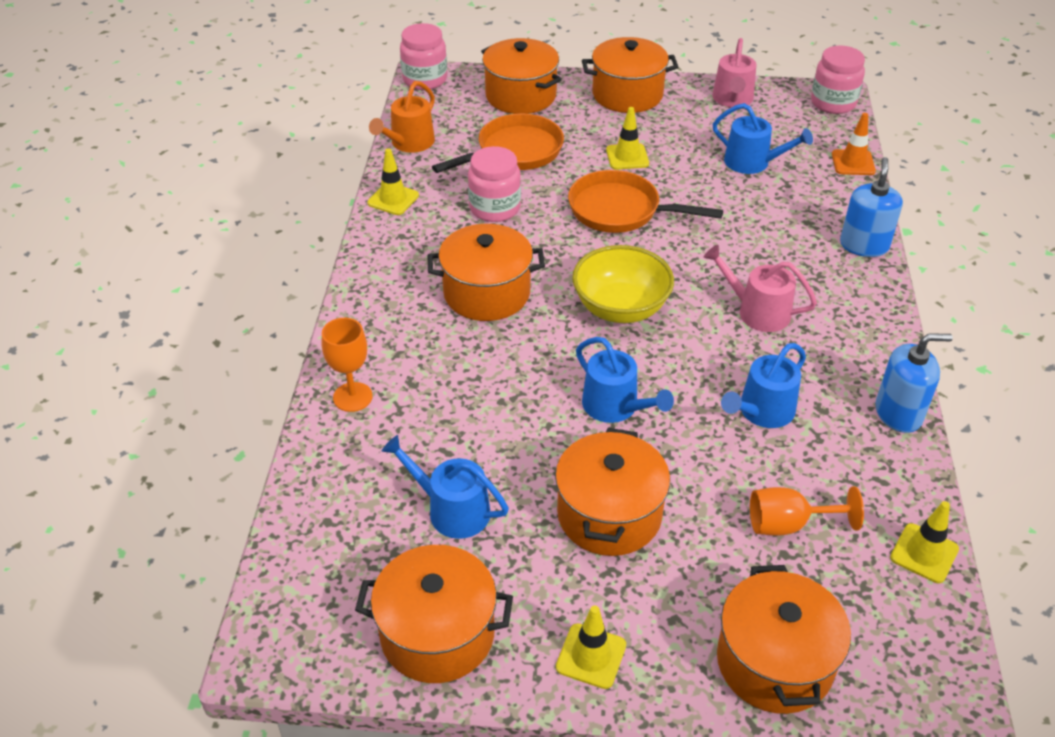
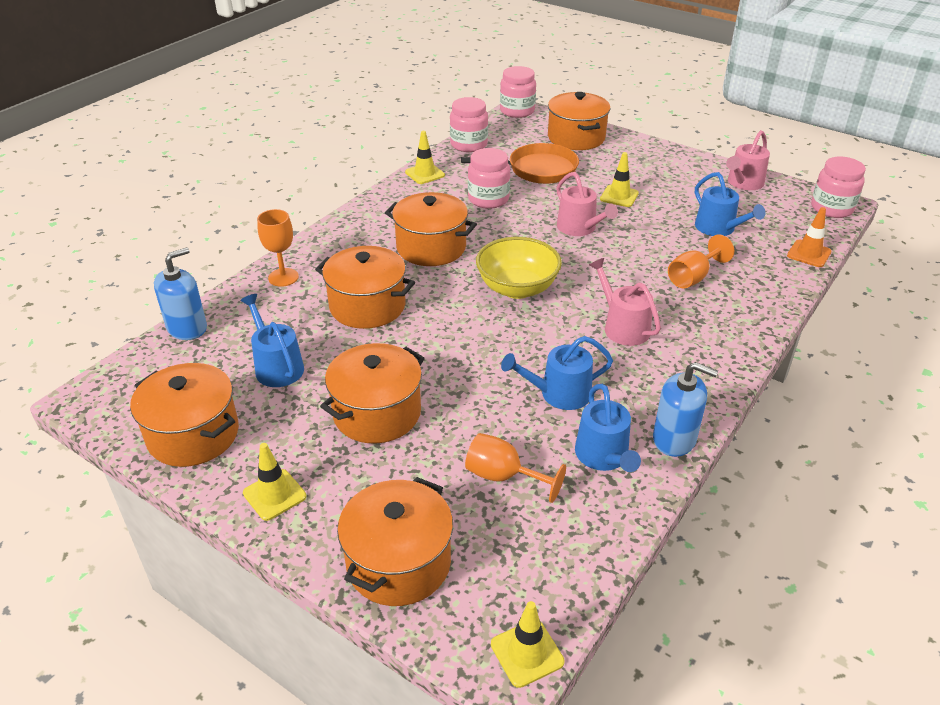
camera: 30 degrees right, 5 degrees down
(409, 143) = (469, 144): orange watering can -> pink jar
(615, 406) = (450, 348): blue watering can -> blue watering can (603, 456)
(620, 210) = (579, 228): orange pan -> pink watering can
(627, 94) = (659, 158): orange pot -> orange pot (367, 306)
(774, 229) = (693, 277): none -> orange goblet
(864, 245) = (761, 313): blue soap dispenser -> blue soap dispenser (187, 328)
(924, 553) = (596, 546): yellow traffic cone -> yellow traffic cone (527, 653)

